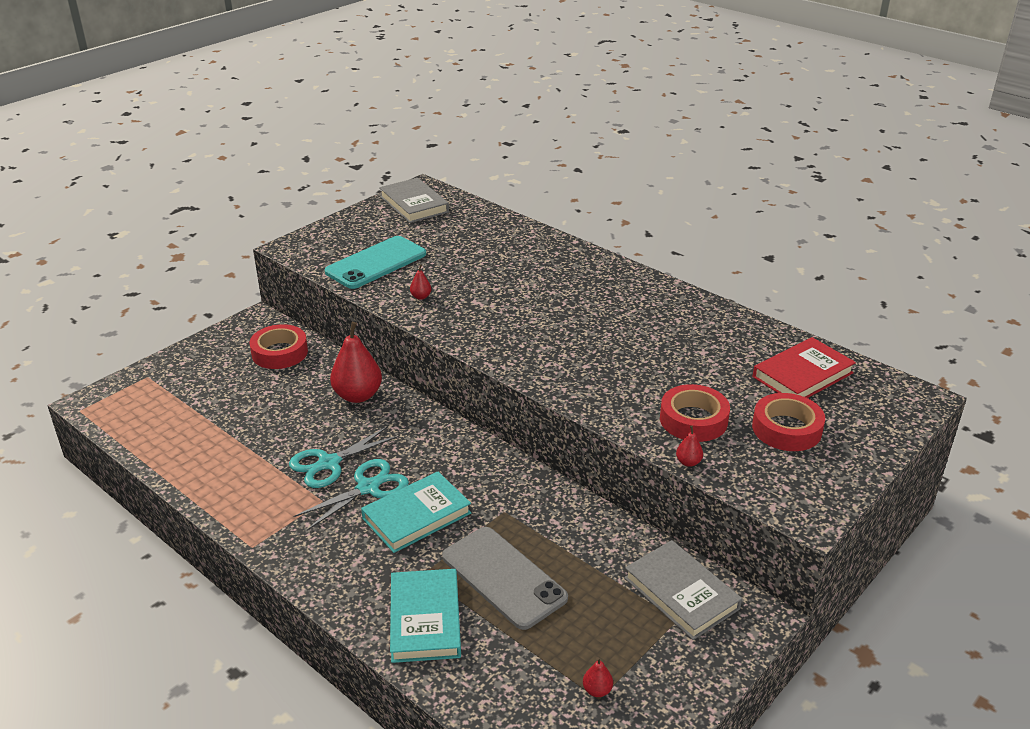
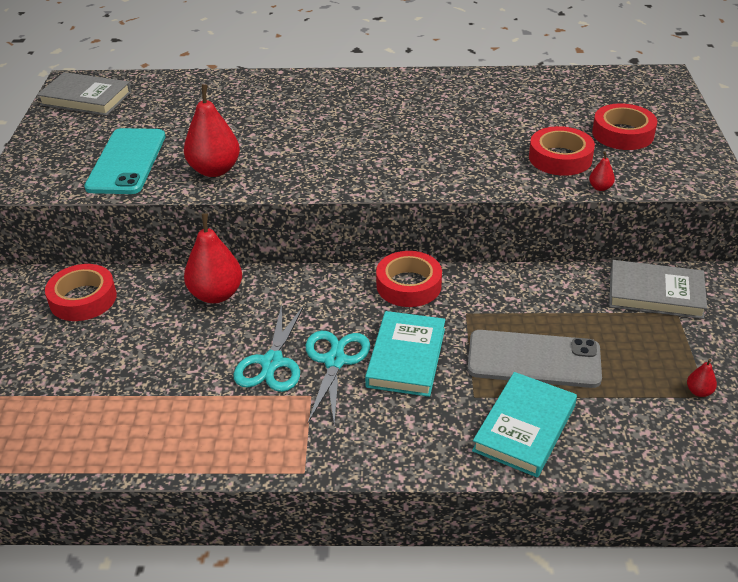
camera: 40 degrees left, 5 degrees up
(421, 297) = (214, 170): red pear -> red pear, size x2.30
(425, 619) = (524, 428): turquoise book -> turquoise book turned 75 degrees clockwise
(492, 465) = (408, 285): none -> red tape
(802, 375) = (579, 94): red book -> none

